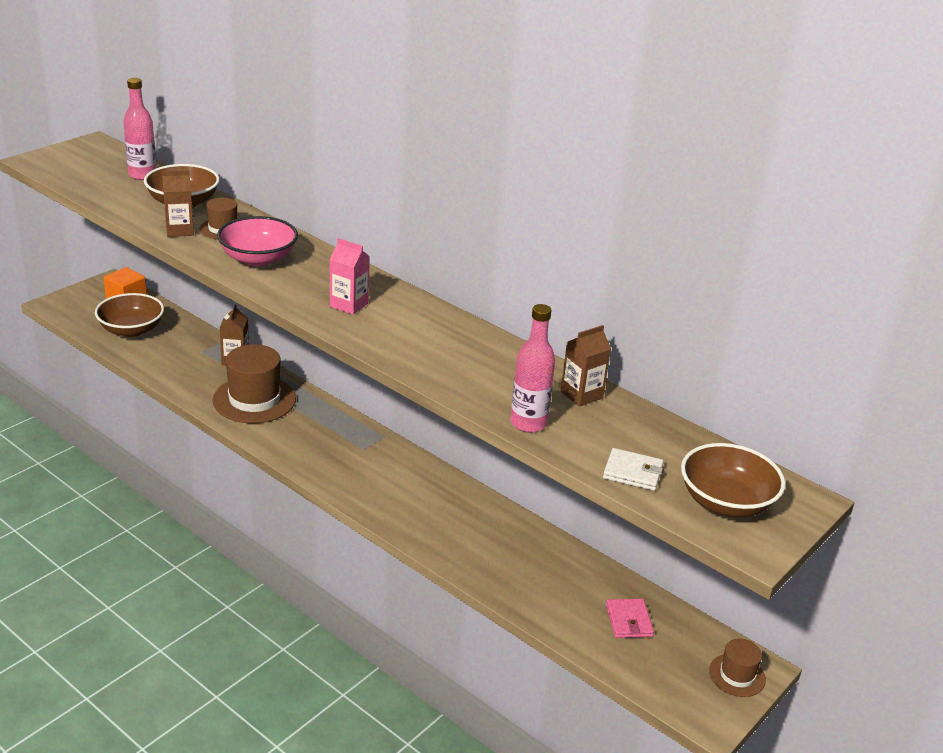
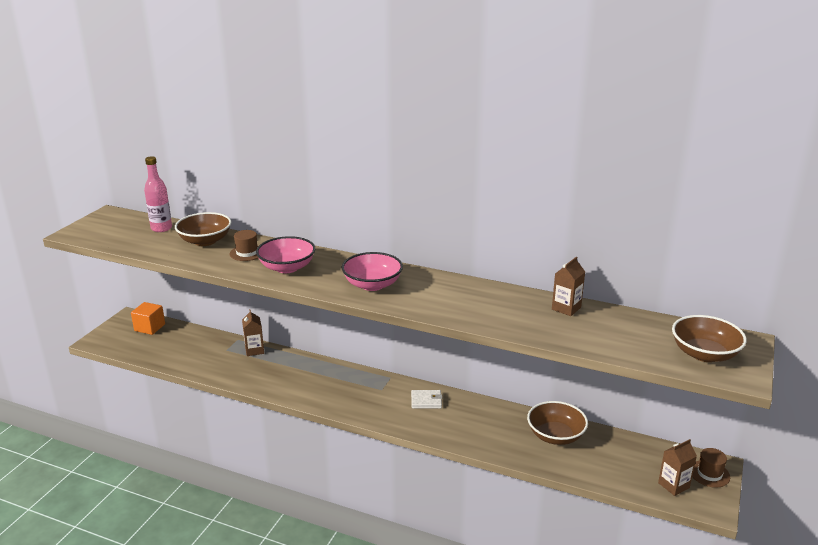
camera: 15 degrees left, 5 degrees down
(131, 330) = (165, 346): brown bowl -> brown bowl (555, 436)
(180, 230) = (216, 260): brown carton -> brown carton (673, 485)
(254, 399) = (284, 374): brown hat -> none
(349, 305) = (372, 285): pink carton -> pink bowl
(528, 423) = (548, 334): pink bottle -> none
(628, 621) = (623, 457): pink wallet -> none
(632, 472) = (635, 350): white wallet -> white wallet (426, 401)

